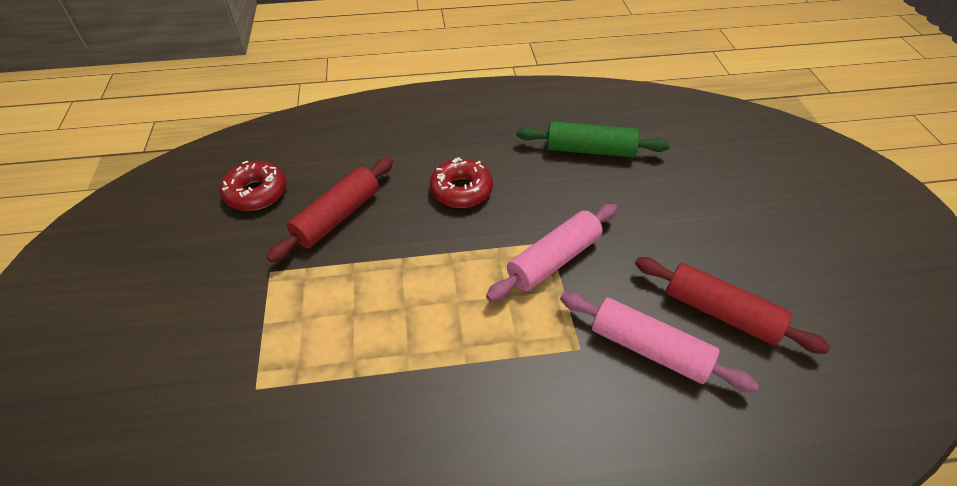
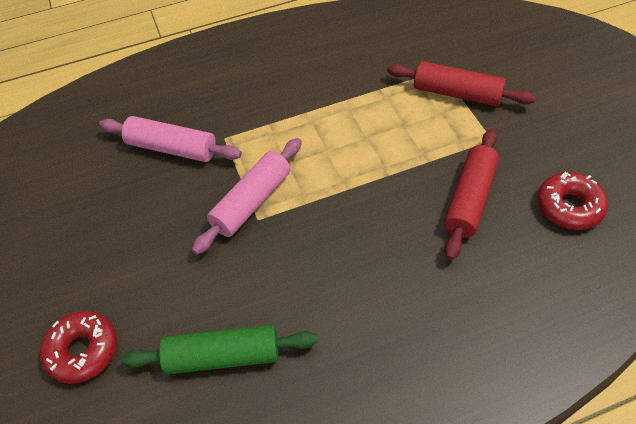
camera: 170 degrees right, 5 degrees up
(461, 190) = (361, 258): red donut -> red donut (83, 351)
(720, 312) = (109, 187): red rolling pin -> red rolling pin (457, 93)

